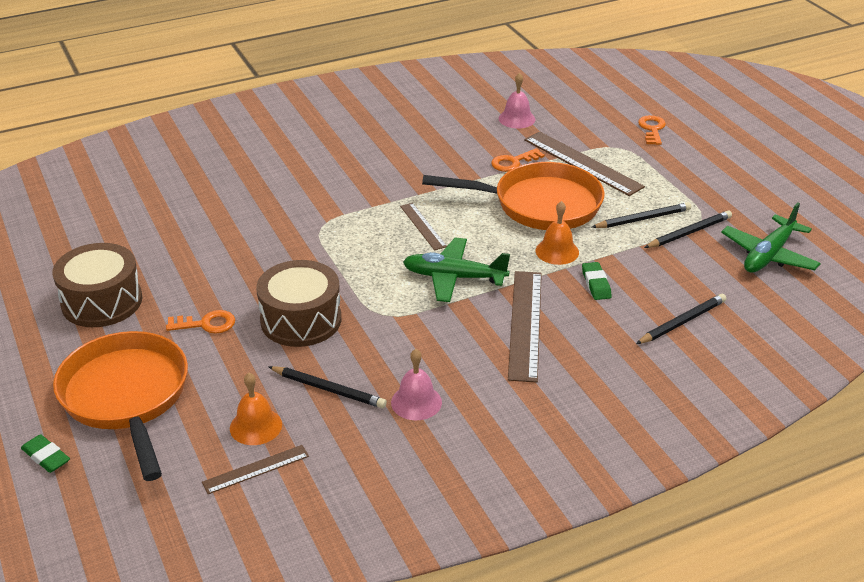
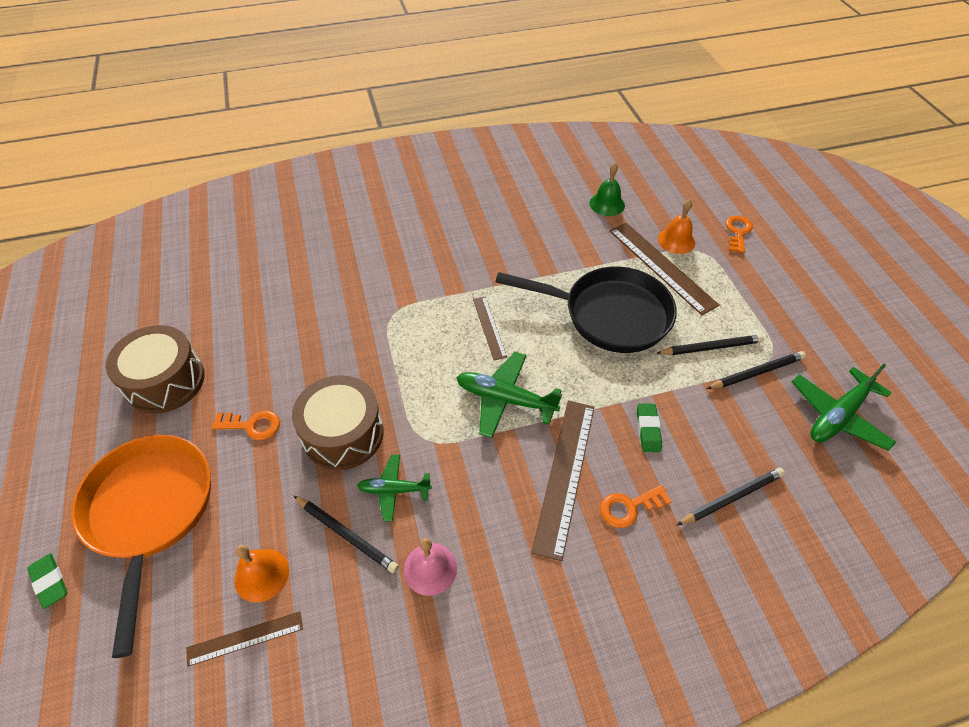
camera: 10 degrees right, 15 degrees up
(364, 353) = (394, 490): none -> green plane
(513, 162) = (593, 257): orange key -> orange key (629, 507)
(517, 119) = (607, 204): pink bell -> green bell
(540, 205) = (609, 315): orange pan -> black pan
(557, 251) = (615, 379): orange bell -> orange bell (676, 240)

